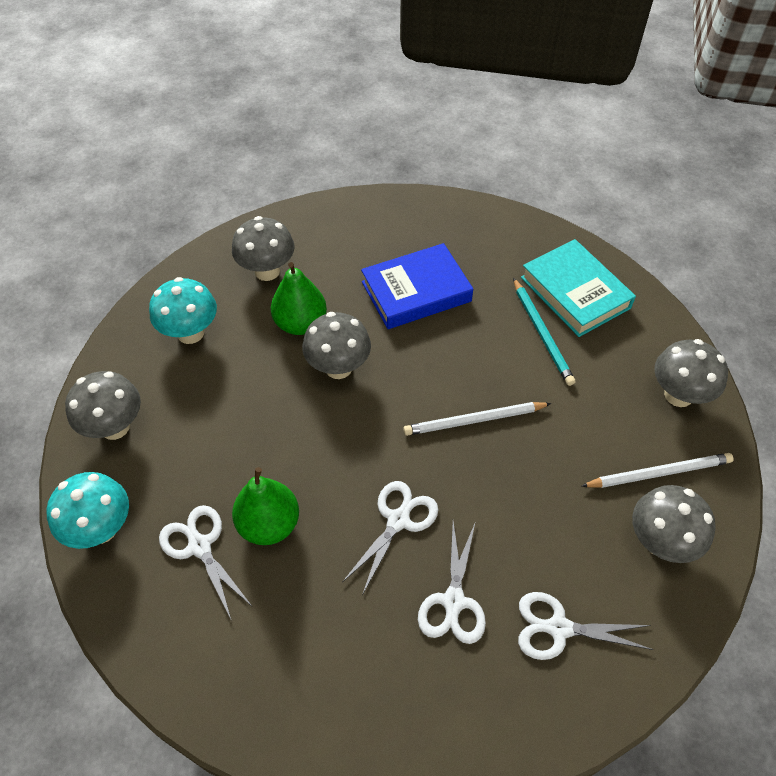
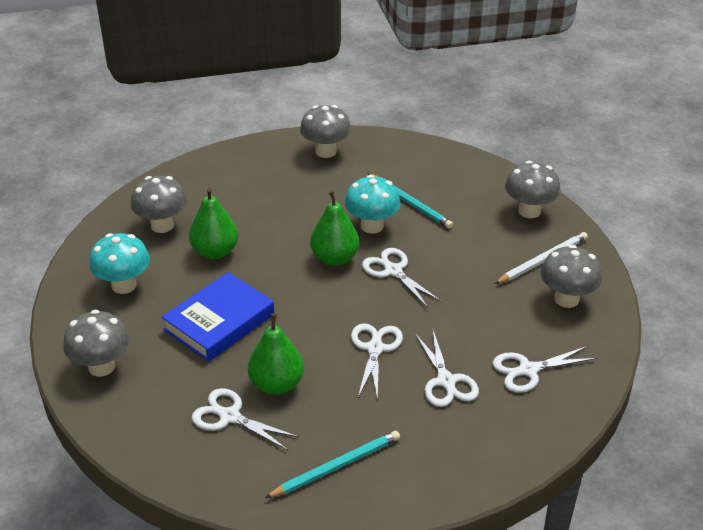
camera: 25 degrees left, 15 degrees down
(101, 529) = (138, 434): turquoise mushroom -> turquoise mushroom (372, 226)
(271, 666) = (336, 466): none -> turquoise pencil
(338, 367) = (265, 270): grey mushroom -> grey mushroom (325, 151)
(416, 291) = (296, 204): blue book -> blue book (219, 322)
(419, 379) = (335, 258): none -> green pear
(474, 420) = (393, 271): white pencil -> white scissors
(575, 293) = (418, 171): turquoise book -> none

